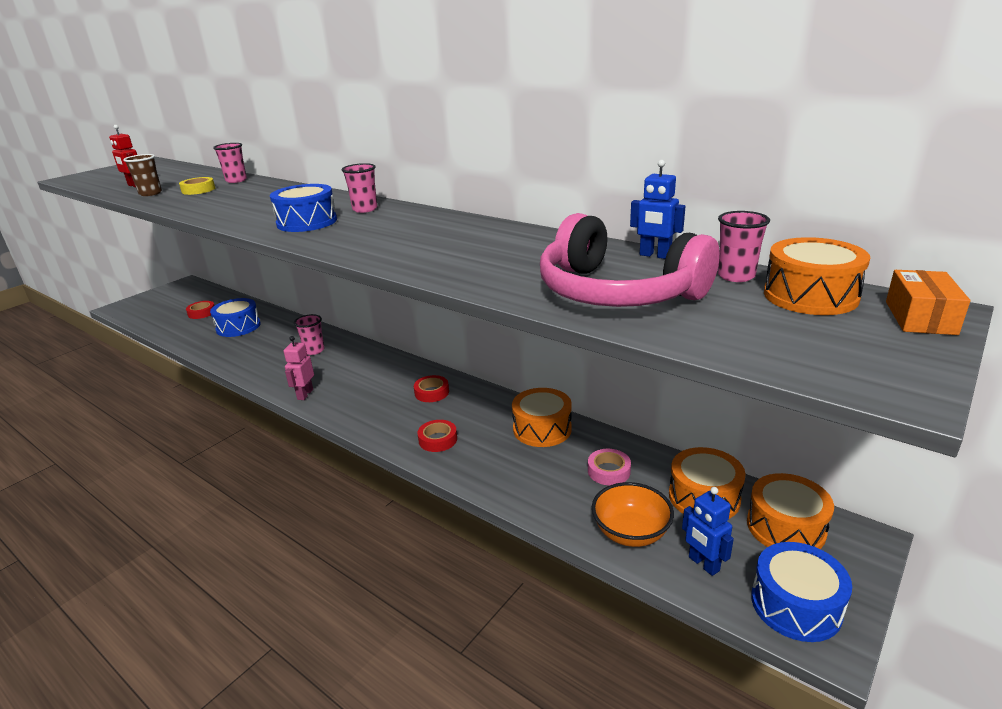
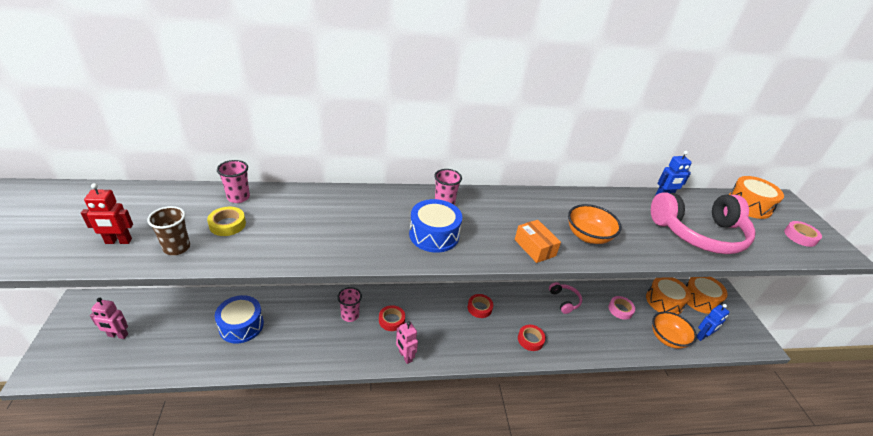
camera: 50 degrees left, 10 degrees up
(174, 305) = (118, 335): none -> pink robot
(202, 313) = (172, 329): red tape -> red tape (391, 320)
(449, 256) = (588, 236): none -> orange bowl
(542, 429) = (564, 301): orange drum -> pink headphones
(703, 564) = (702, 336): blue robot -> blue robot turned 45 degrees counterclockwise
(736, 276) = (711, 201): pink cup -> none
(795, 605) = (740, 334): blue drum -> none
(834, 347) = (800, 236): none -> pink tape
(920, 318) = (788, 206): orange box -> orange box (535, 248)

